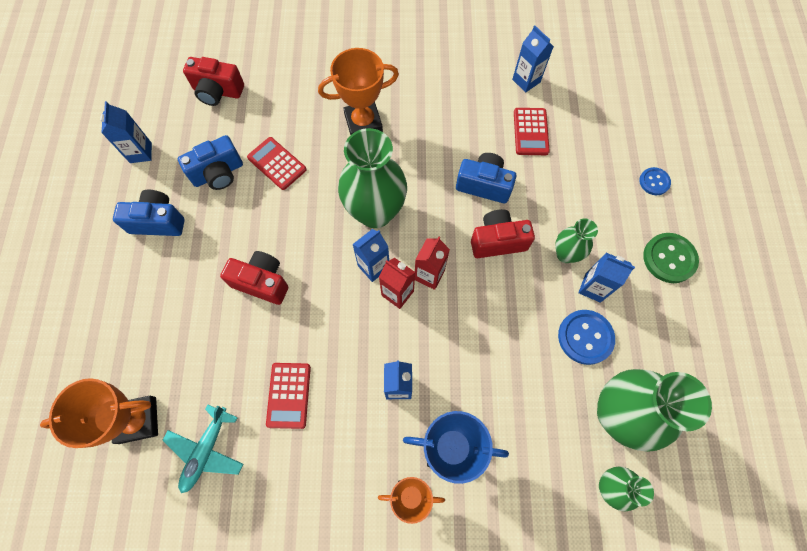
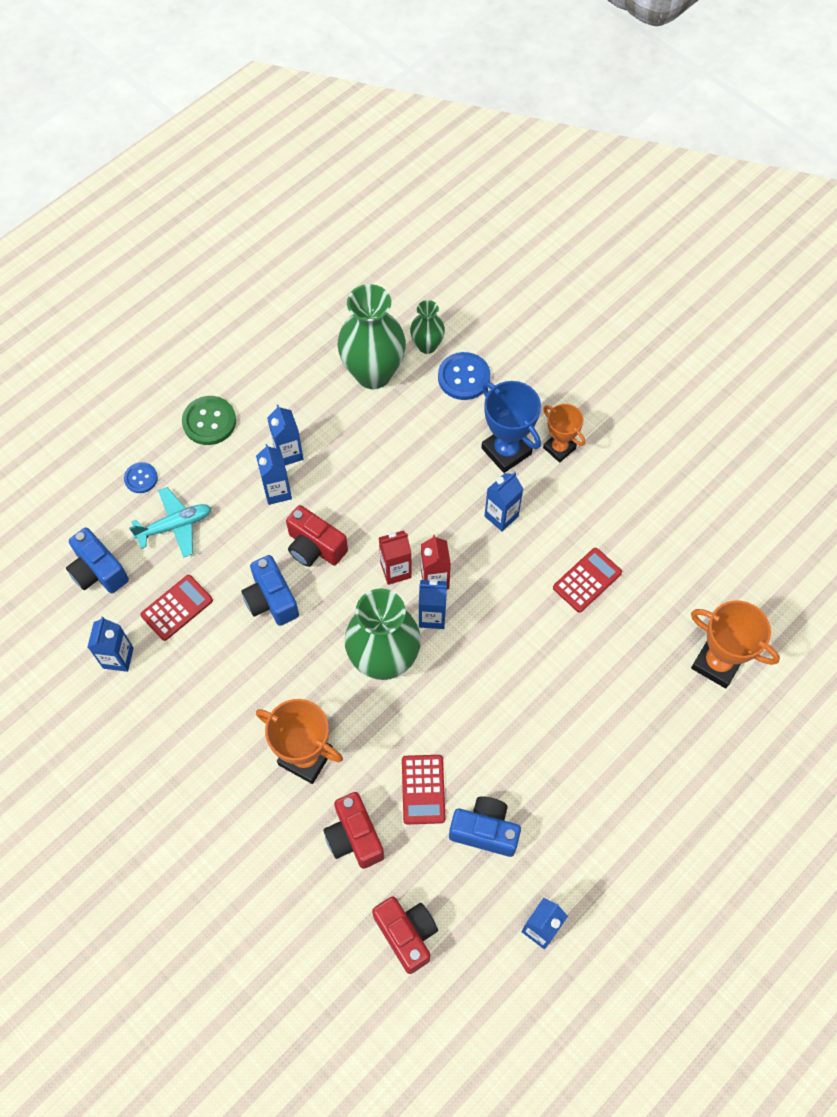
camera: 135 degrees left, 5 degrees down
(158, 221) = (579, 830): blue camera -> blue camera (98, 571)
(206, 450) = (679, 595): turquoise plane -> turquoise plane (175, 526)
(262, 282) = (533, 686): red camera -> red camera (354, 837)
(565, 254) = (277, 491): green vase -> blue carton
(585, 337) = (335, 430): blue button -> blue button (464, 377)

